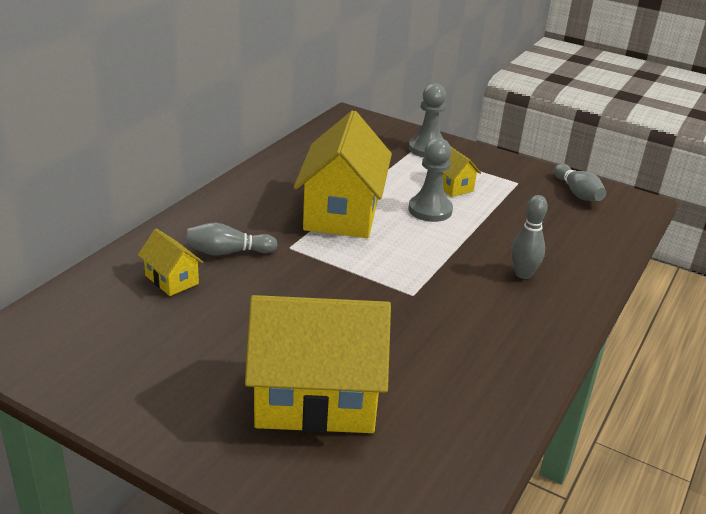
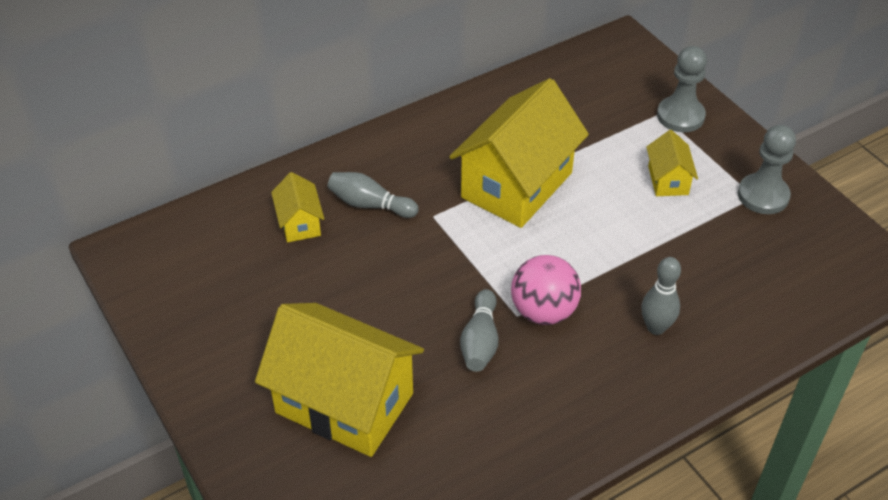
camera: 30 degrees right, 15 degrees up
(430, 210) = (616, 208): grey pawn -> grey pawn (763, 196)
(431, 286) = (543, 311): none -> pink ball
(577, 193) = (818, 232): grey bowling pin -> grey bowling pin (480, 341)

